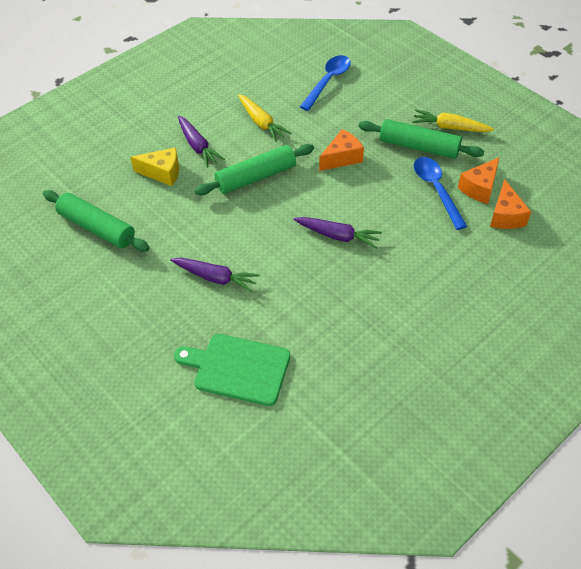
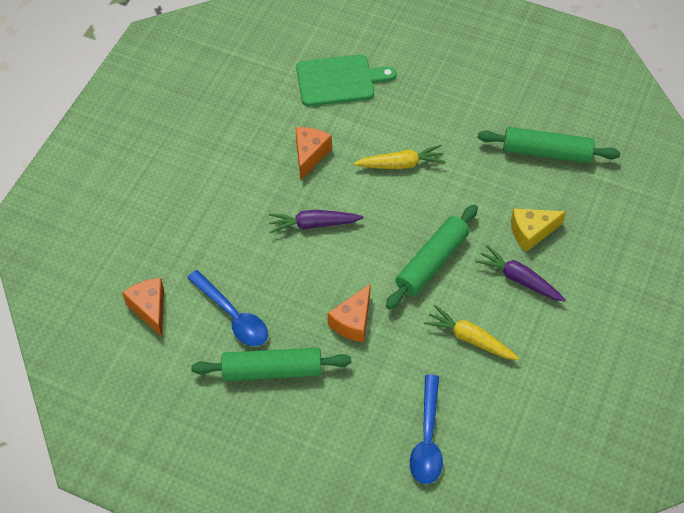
camera: 155 degrees right, 5 degrees up
(215, 278) = (404, 144): purple carrot -> none
(450, 127) = (244, 415): yellow carrot -> yellow carrot (400, 164)
(479, 188) = (186, 335): orange cheese -> orange cheese (309, 155)

